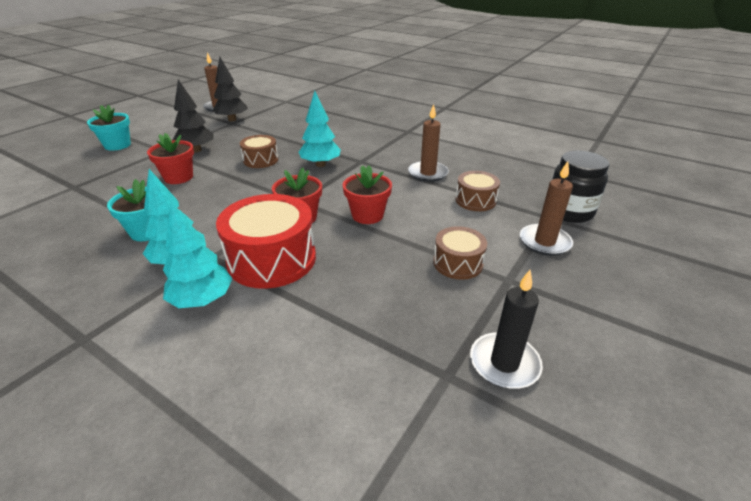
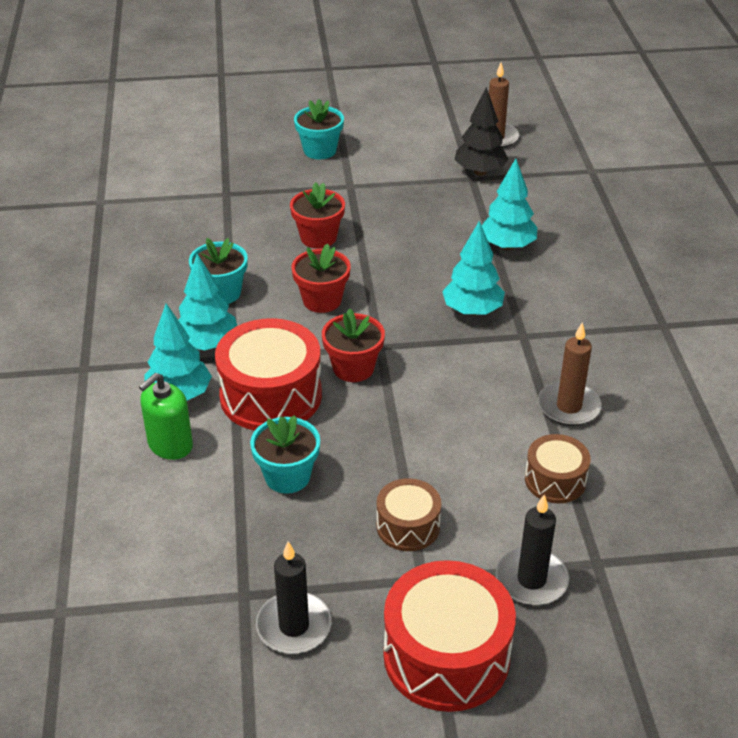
camera: 50 degrees right, 5 degrees up
(196, 150) = (380, 205): black tree -> none
(243, 333) = (170, 445): none -> green soap dispenser
(260, 160) = (422, 262): brown drum -> none
(294, 137) = (507, 246): none -> turquoise tree
(354, 290) = (287, 476): none -> turquoise flower pot
(367, 215) = (415, 412): red flower pot -> red flower pot (322, 300)
(544, 242) = (531, 580): brown candle -> black candle
(569, 212) = (634, 577): black jar -> none
(585, 303) = (446, 656): none -> red drum

